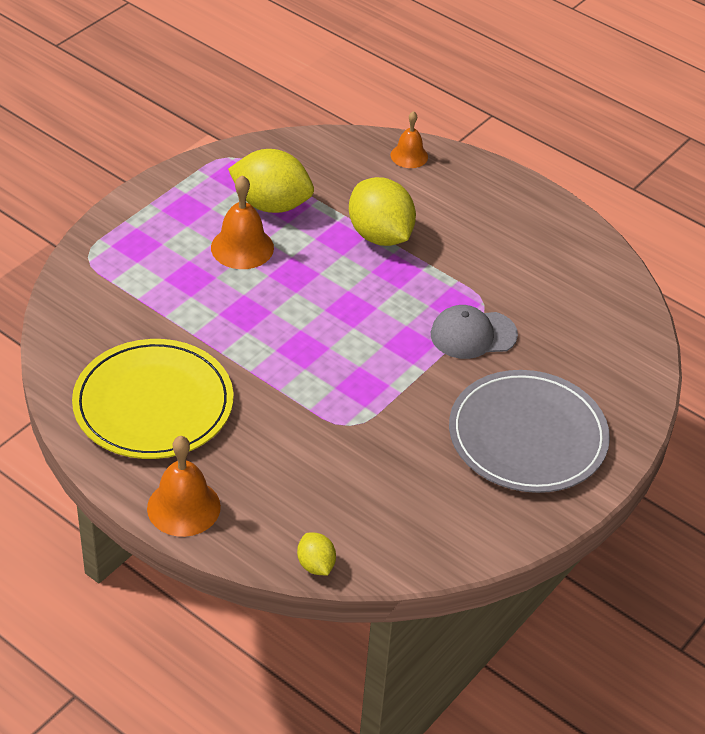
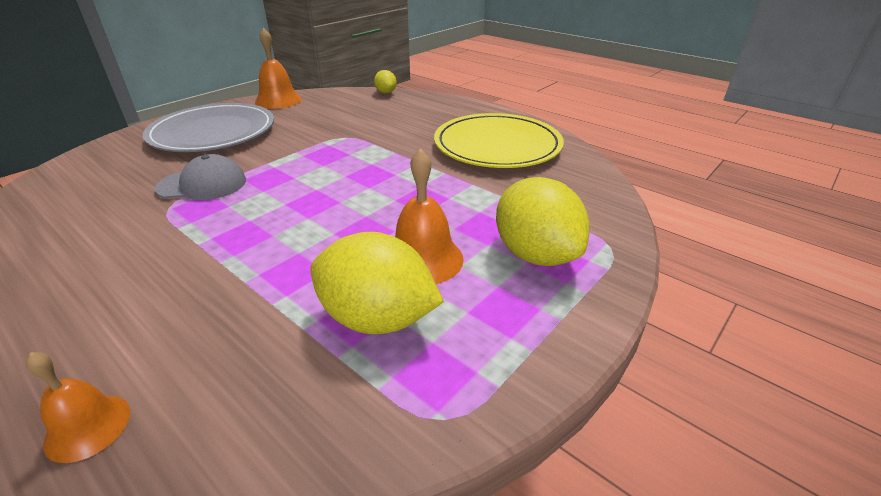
camera: 175 degrees left, 10 degrees down
(183, 507) = (465, 108): orange bell -> orange bell (278, 100)
(380, 235) = (237, 275): yellow lemon -> yellow lemon (535, 254)

